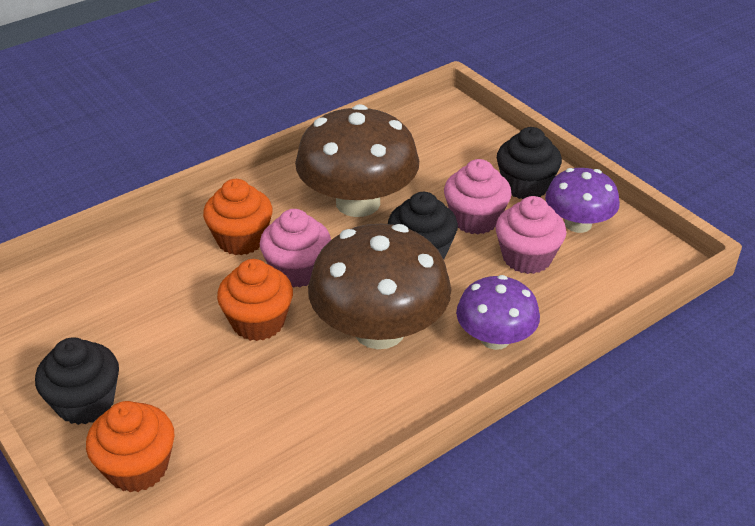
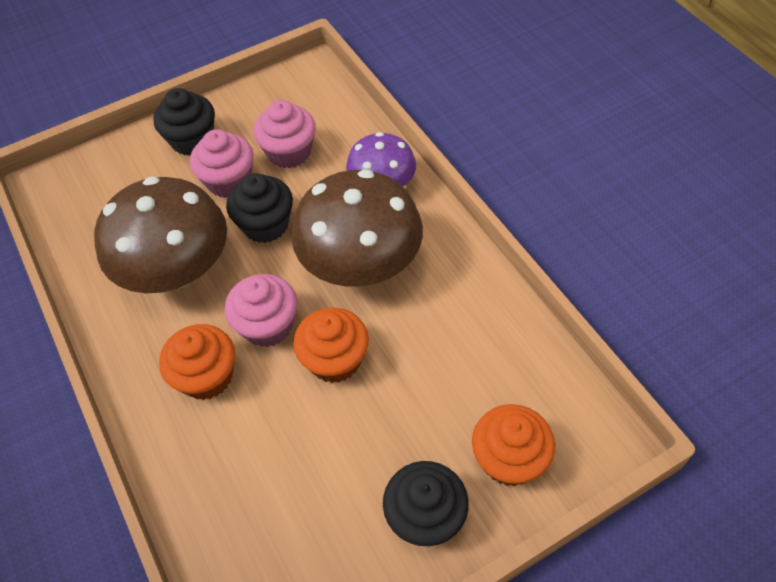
camera: 80 degrees left, 15 degrees up
(578, 224) = (254, 113): purple mushroom -> none

